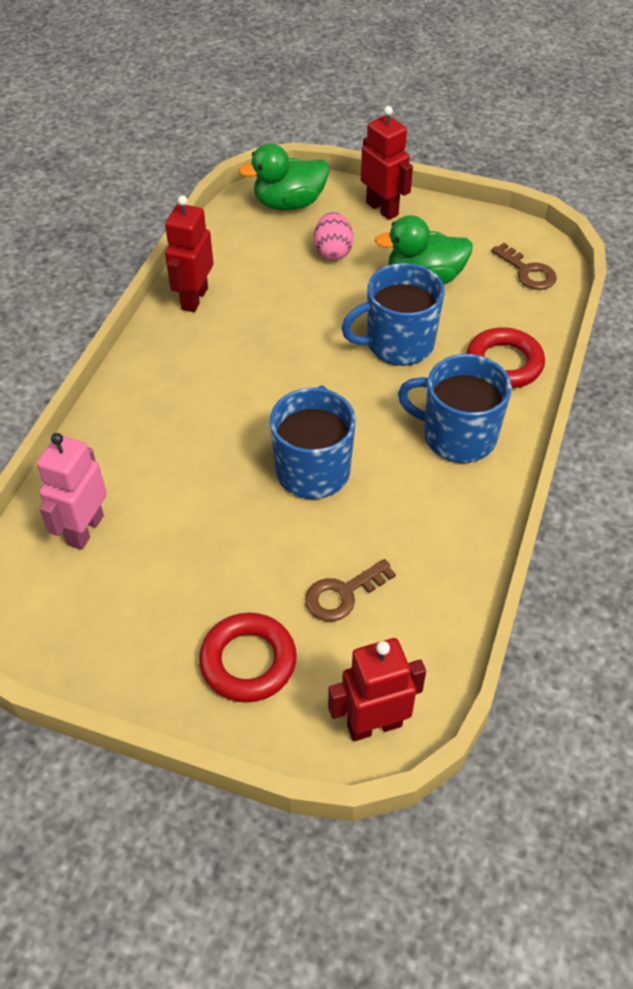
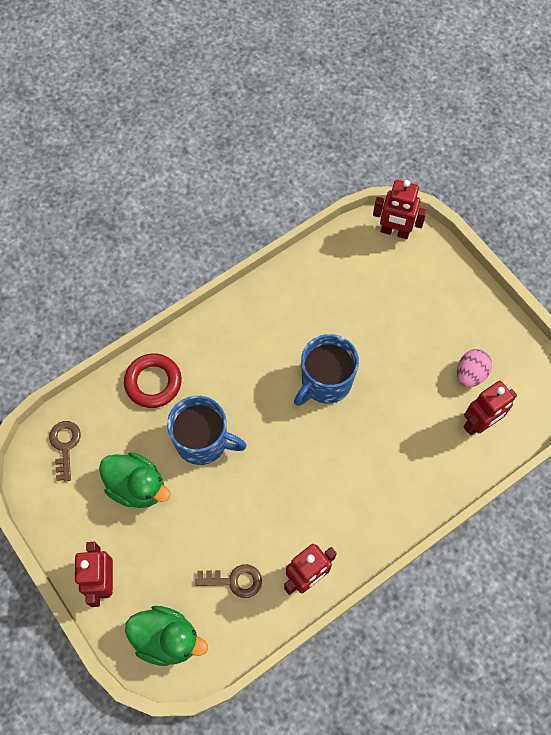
camera: 145 degrees left, 15 degrees up
(85, 530) = (479, 423): pink robot -> red robot
(248, 661) = (434, 294): red ring -> none
(333, 252) = (176, 558): pink egg -> pink egg (470, 374)
(343, 594) = (363, 299): brown key -> brown key (234, 581)
(457, 436) = (227, 351): blue mug -> none

